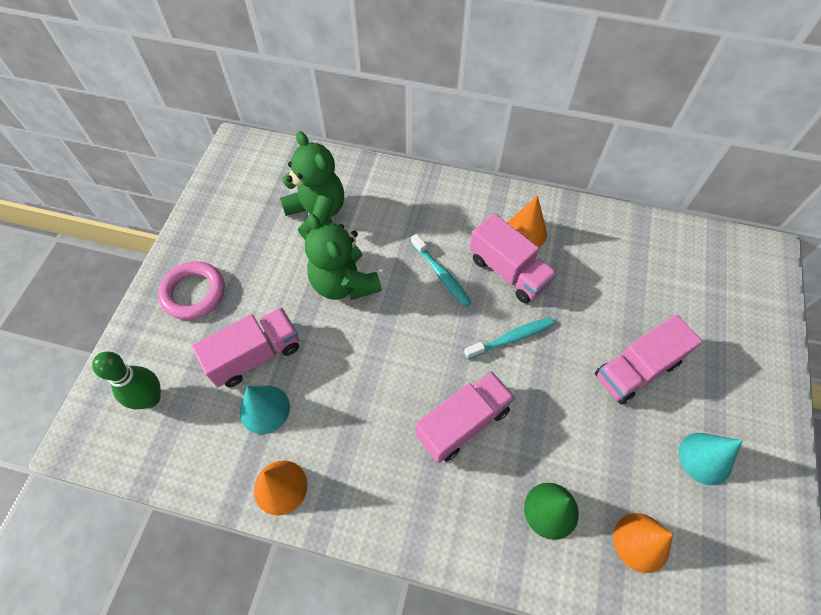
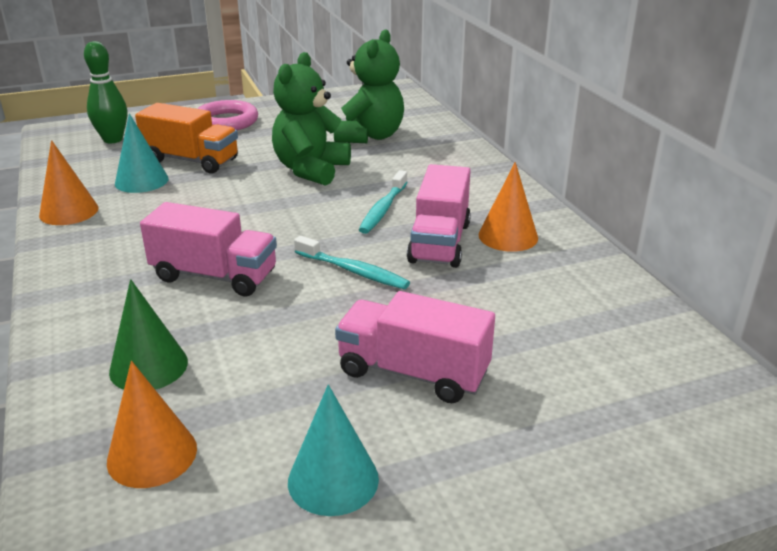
camera: 55 degrees right, 30 degrees down
(255, 355) = (191, 160): pink truck -> orange truck

